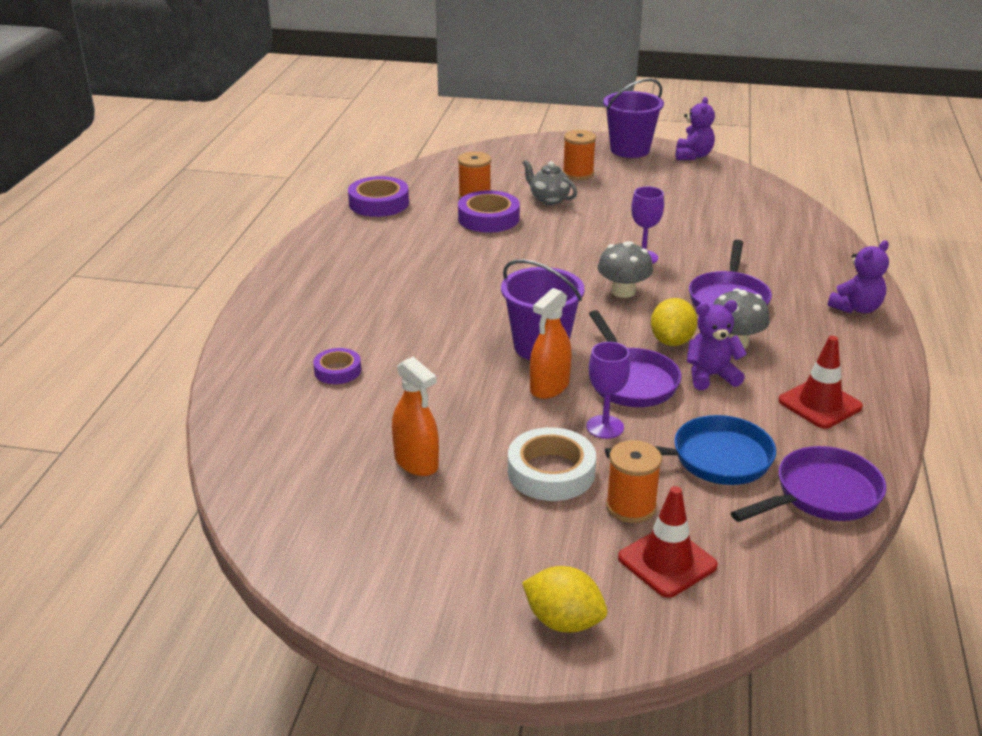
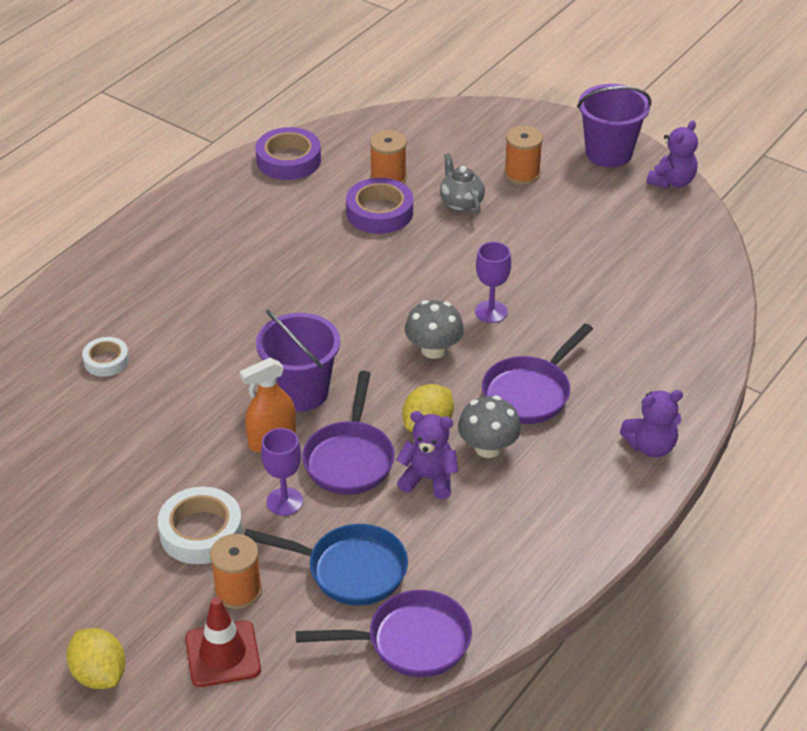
camera: 25 degrees right, 10 degrees up
(337, 371) = (106, 360): purple tape -> white tape
(416, 462) = (100, 482): orange spray bottle -> none
(820, 404) = (502, 546): red traffic cone -> none

